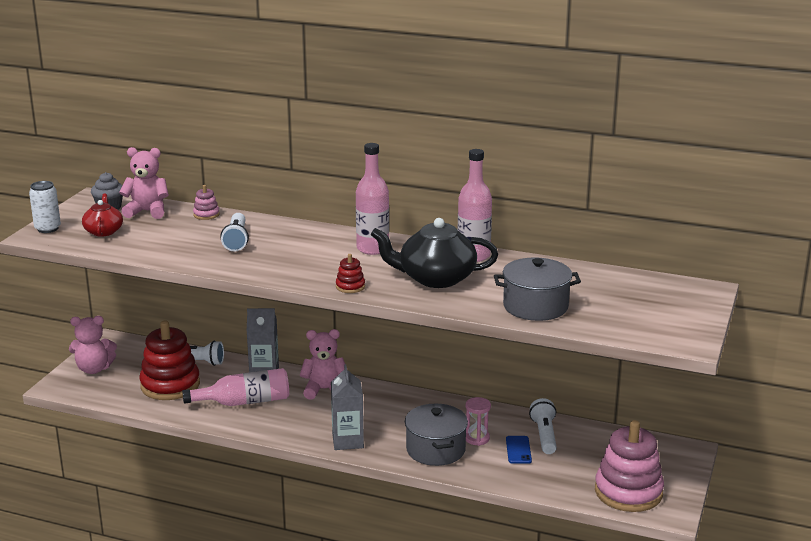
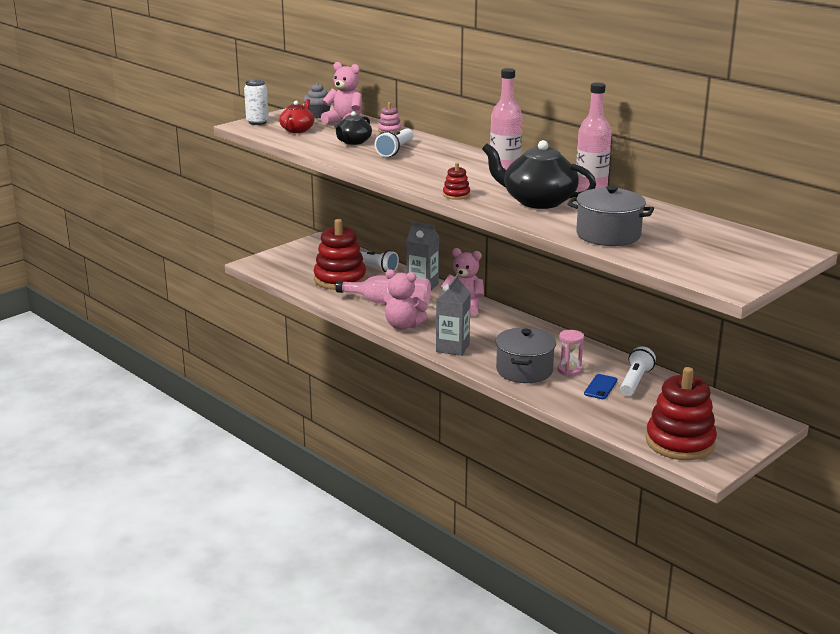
camera: 25 degrees right, 0 degrees up
(94, 369) = (290, 257): pink teddy bear -> pink teddy bear (403, 326)
(181, 237) = (353, 142): none -> black teapot
(628, 492) = (680, 442): pink stacking toy -> red stacking toy

